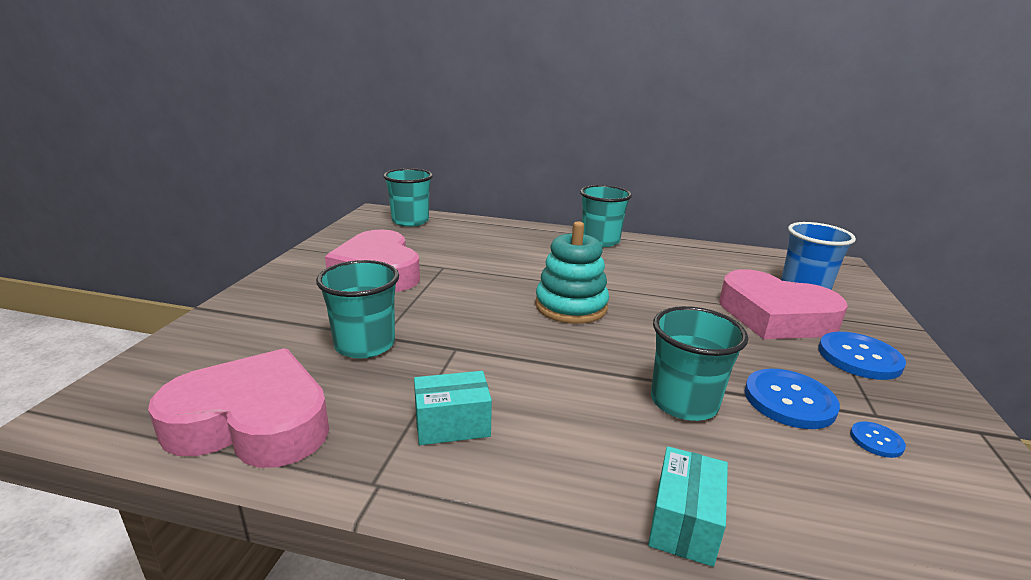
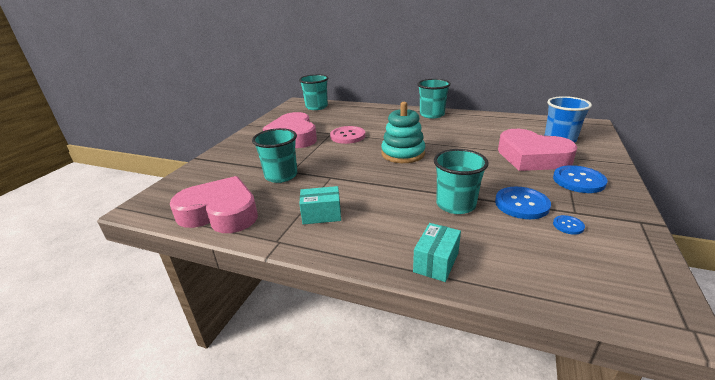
camera: 10 degrees right, 5 degrees up
(472, 273) = (347, 136): none -> pink button

